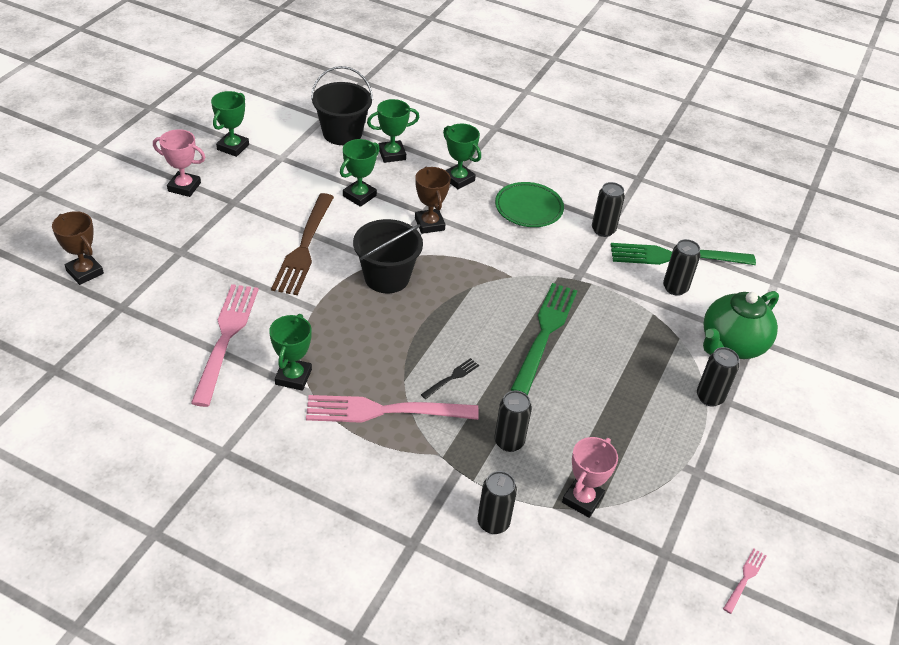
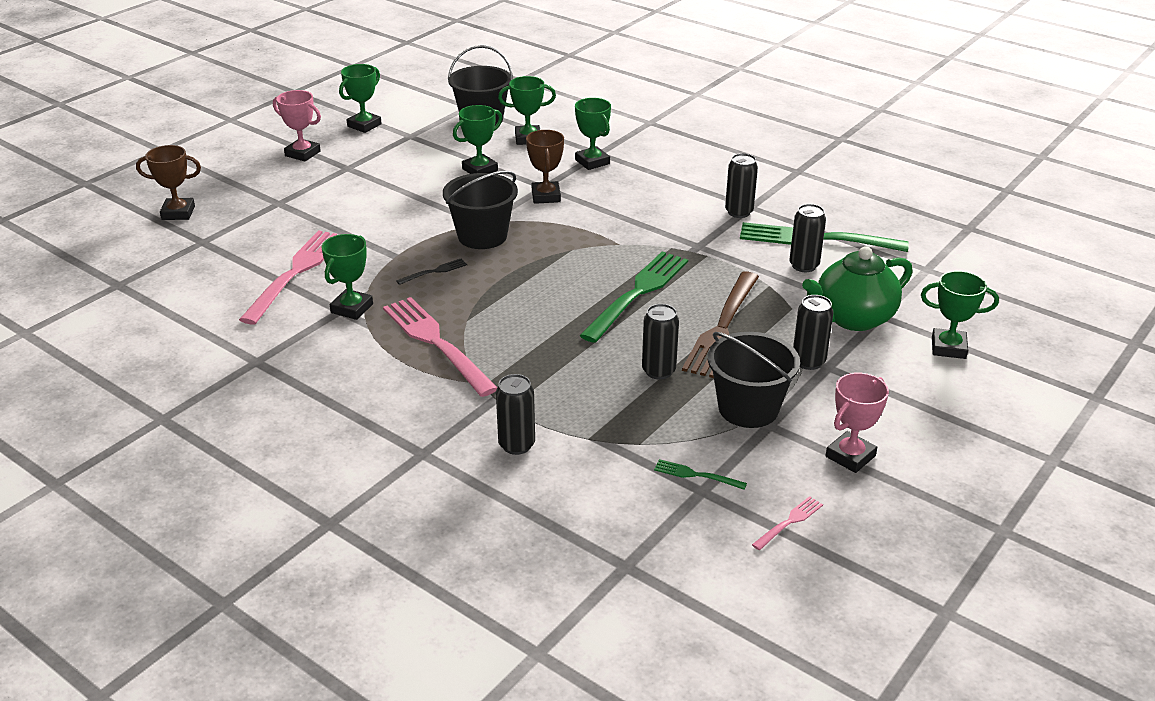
camera: 15 degrees right, 10 degrees down
(85, 272) = (178, 213): brown trophy -> brown trophy turned 60 degrees counterclockwise
(304, 247) = (405, 207): brown fork -> brown fork (722, 327)
(385, 411) = (436, 343): pink fork -> pink fork turned 45 degrees clockwise
(451, 378) = (519, 322): black fork -> black fork (434, 271)
(509, 442) = (561, 379): black can -> black can (658, 371)
(528, 208) = (661, 189): green plate -> none
(582, 499) = (625, 435): pink trophy -> pink trophy (850, 456)
(655, 537) = (696, 475): none -> green fork
(676, 456) = (748, 408): none -> black bucket
(816, 369) = (948, 348): none -> green trophy

